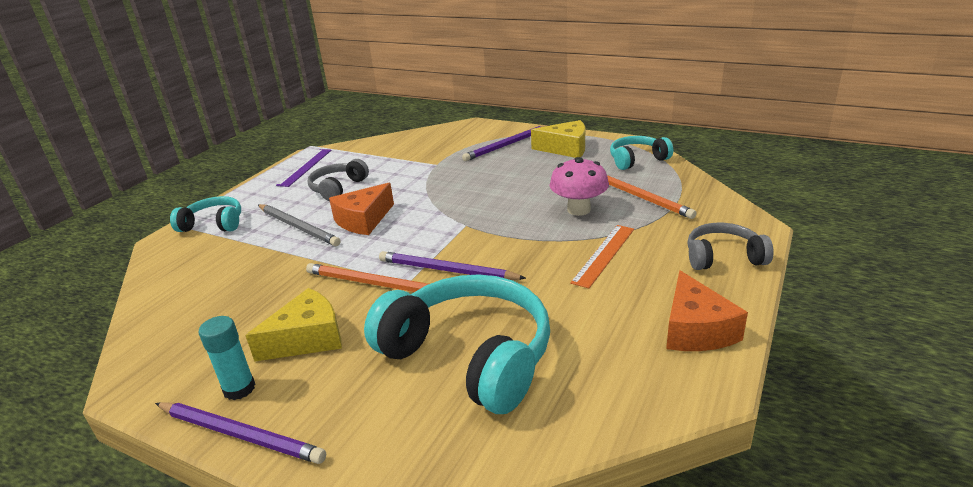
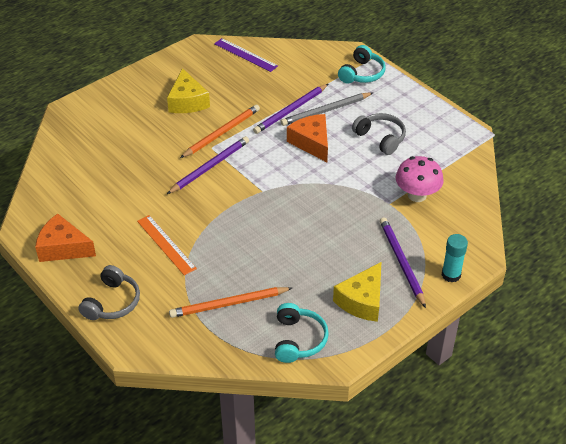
camera: 110 degrees right, 15 degrees up
(239, 389) = (166, 77): turquoise glue stick -> turquoise glue stick (451, 275)
(240, 434) = (133, 76): purple pencil -> purple pencil (290, 110)
(305, 167) = (440, 125): purple ruler -> purple ruler (245, 55)
(469, 356) = (122, 154): turquoise headphones -> none
(579, 209) = (237, 258): pink mushroom -> pink mushroom (417, 195)

